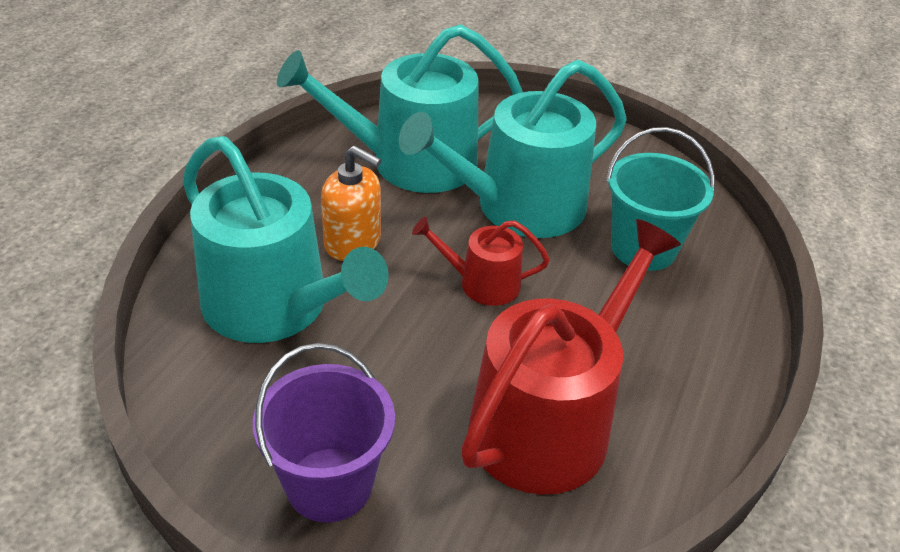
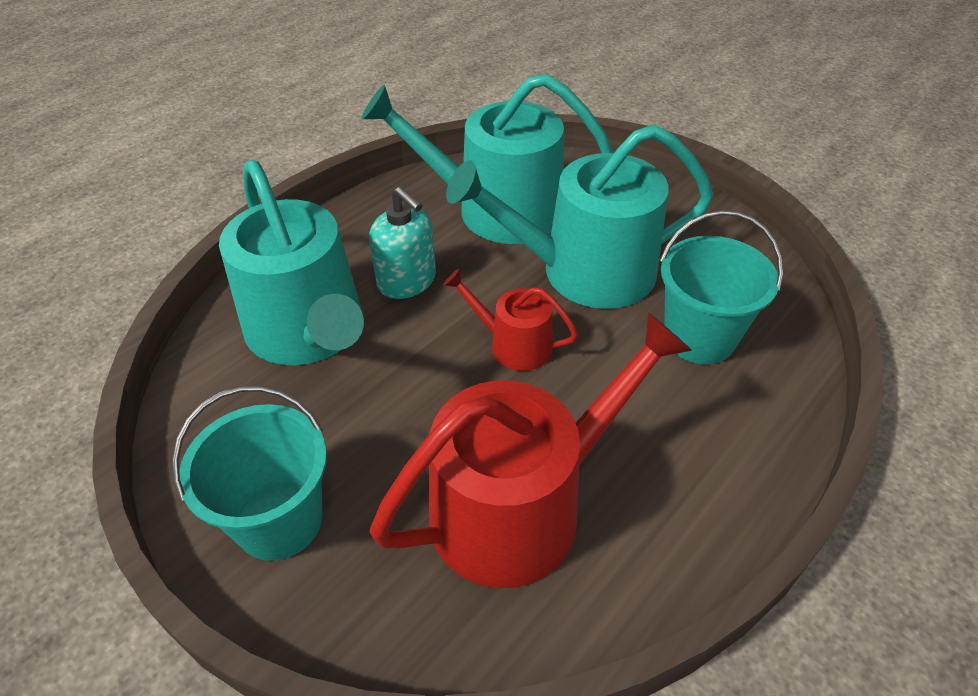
camera: 20 degrees right, 5 degrees up
(329, 484) = (279, 520): purple bucket -> turquoise bucket
(353, 242) = (407, 281): orange soap dispenser -> turquoise soap dispenser

